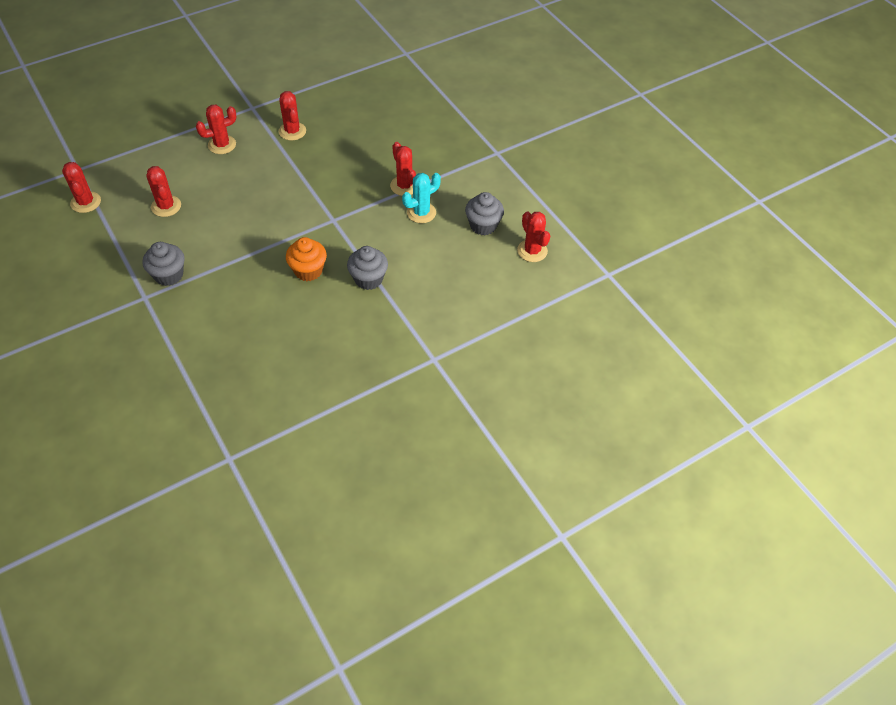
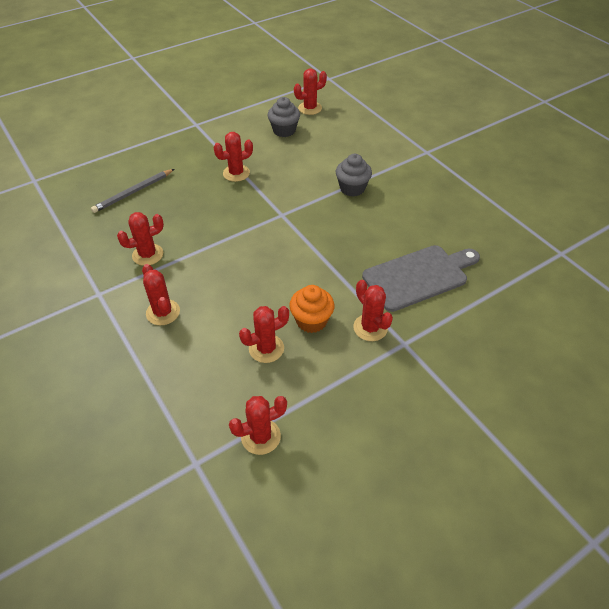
camera: 90 degrees left, 5 degrees down
(169, 275) = (370, 328): grey cupcake -> red cactus
(223, 319) = (418, 276): none -> grey cutting board
(308, 270) = (348, 225): orange cupcake -> orange cupcake (311, 321)
(380, 116) = (133, 192): none -> grey pencil
(421, 213) = (270, 162): turquoise cactus -> none

